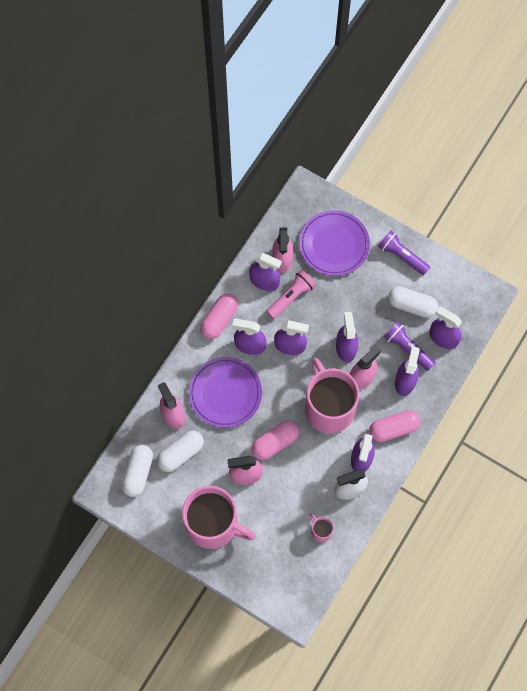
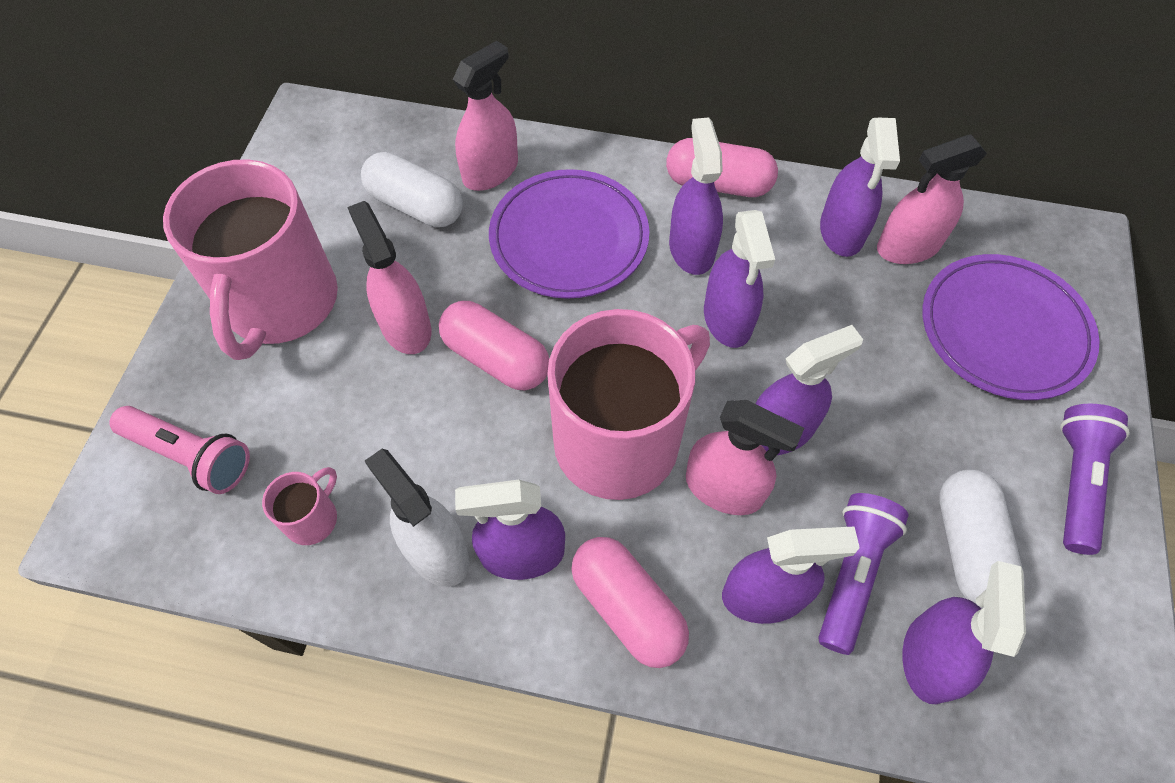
camera: 70 degrees right, 10 degrees down
(138, 473) = (356, 154): white capsule -> none
(291, 297) = (835, 287): pink flashlight -> pink flashlight (190, 455)

